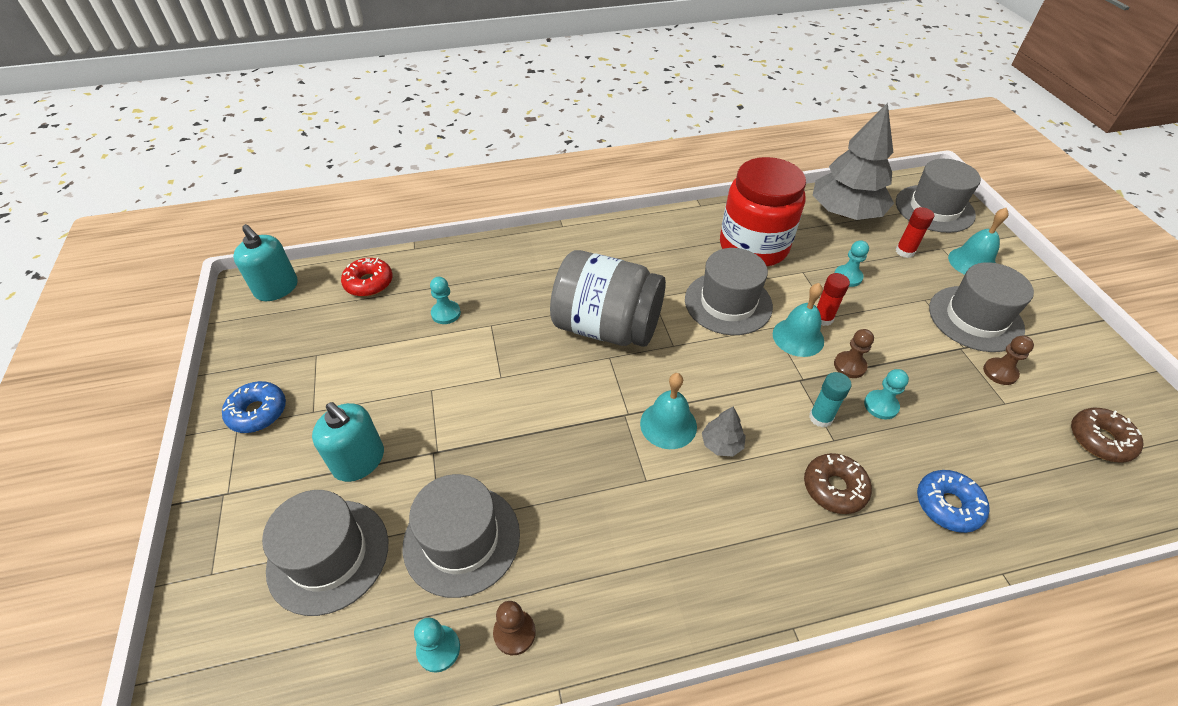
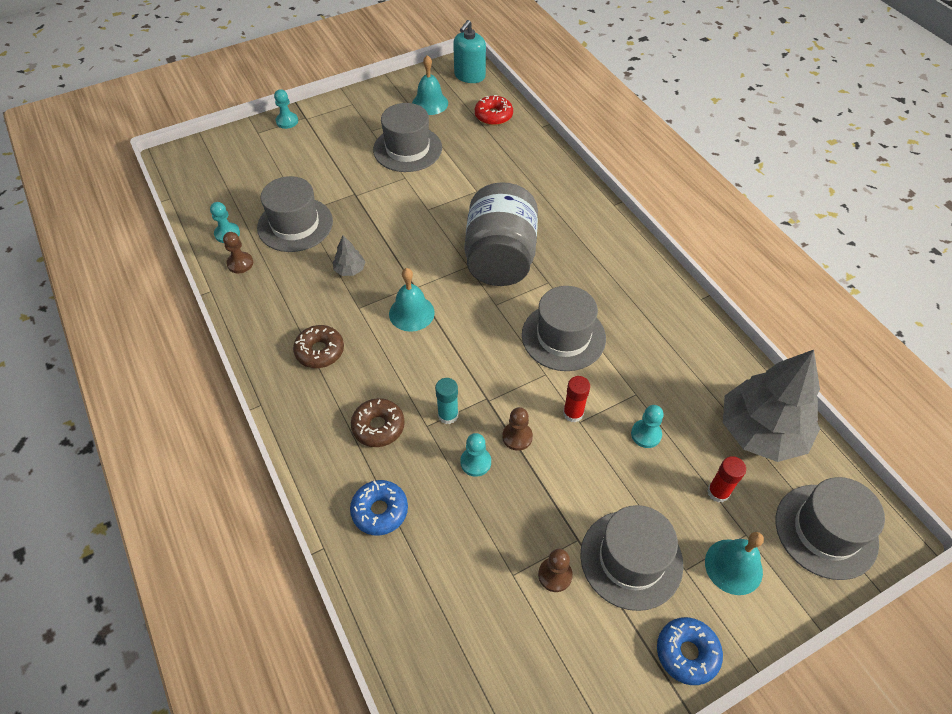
camera: 75 degrees right, 5 degrees up
(258, 412) = (364, 108): blue donut -> blue donut (687, 653)
(328, 555) = (275, 172): grey hat -> grey hat (407, 149)
(359, 460) = (340, 163): turquoise soap dispenser -> none
(446, 313) = (479, 164): turquoise pawn -> turquoise pawn (287, 121)
(721, 444) = (402, 348): grey tree -> grey tree (350, 270)
(753, 246) = (656, 349): red jar -> none
(798, 337) = (539, 394): turquoise bell -> turquoise bell (430, 103)
(1100, 440) = (490, 663): brown donut -> brown donut (320, 351)

